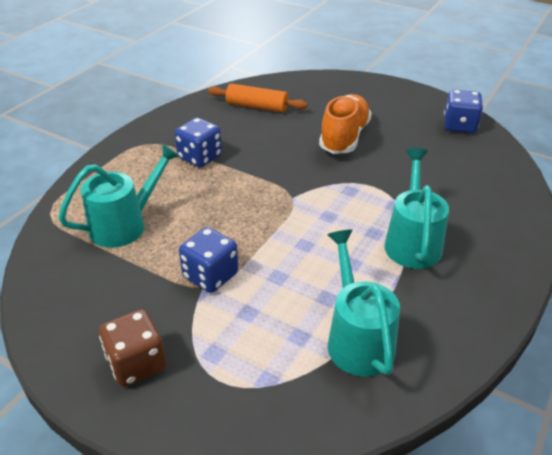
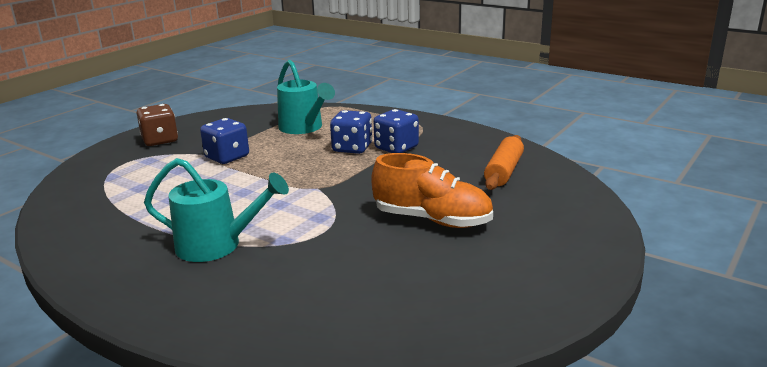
camera: 95 degrees right, 15 degrees down
(357, 338) = (118, 209): turquoise watering can -> none
(459, 126) = (467, 317): blue dice -> blue dice (352, 148)

